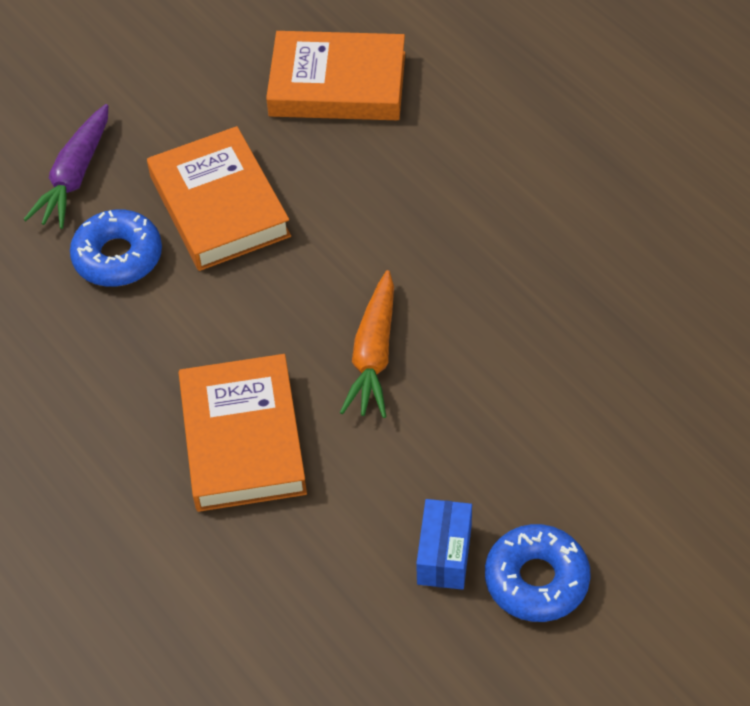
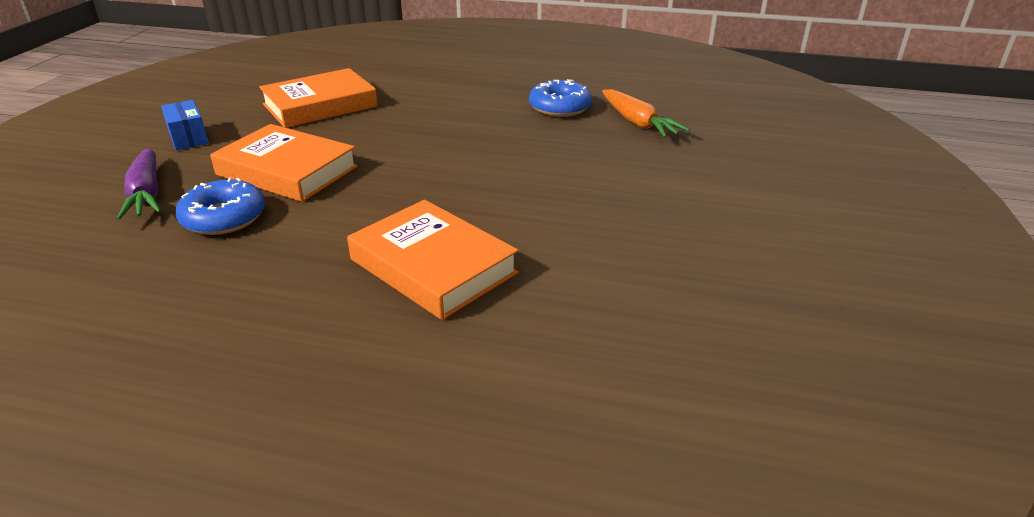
camera: 40 degrees left, 20 degrees down
(373, 355) = (480, 193): orange carrot -> orange carrot (638, 123)
(444, 554) = (653, 259): blue box -> blue box (188, 138)
(536, 580) = (725, 244): blue donut -> blue donut (559, 107)

